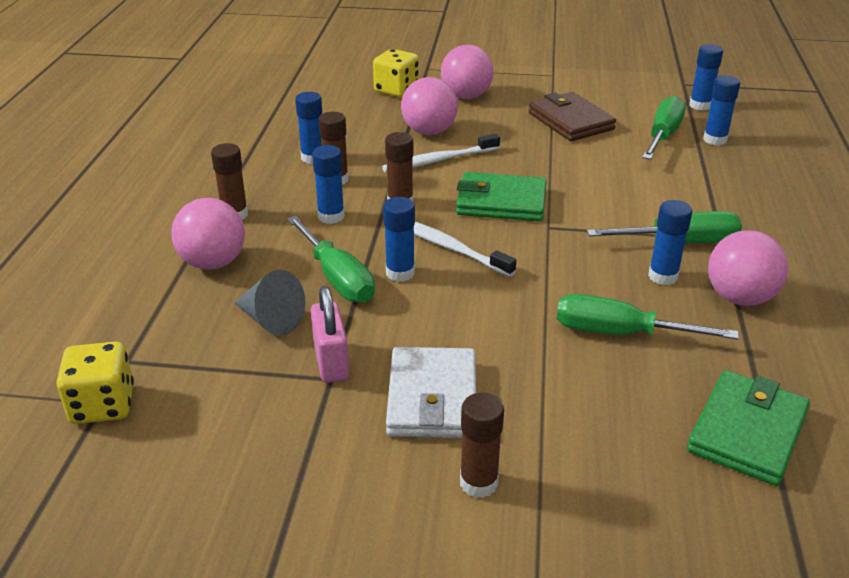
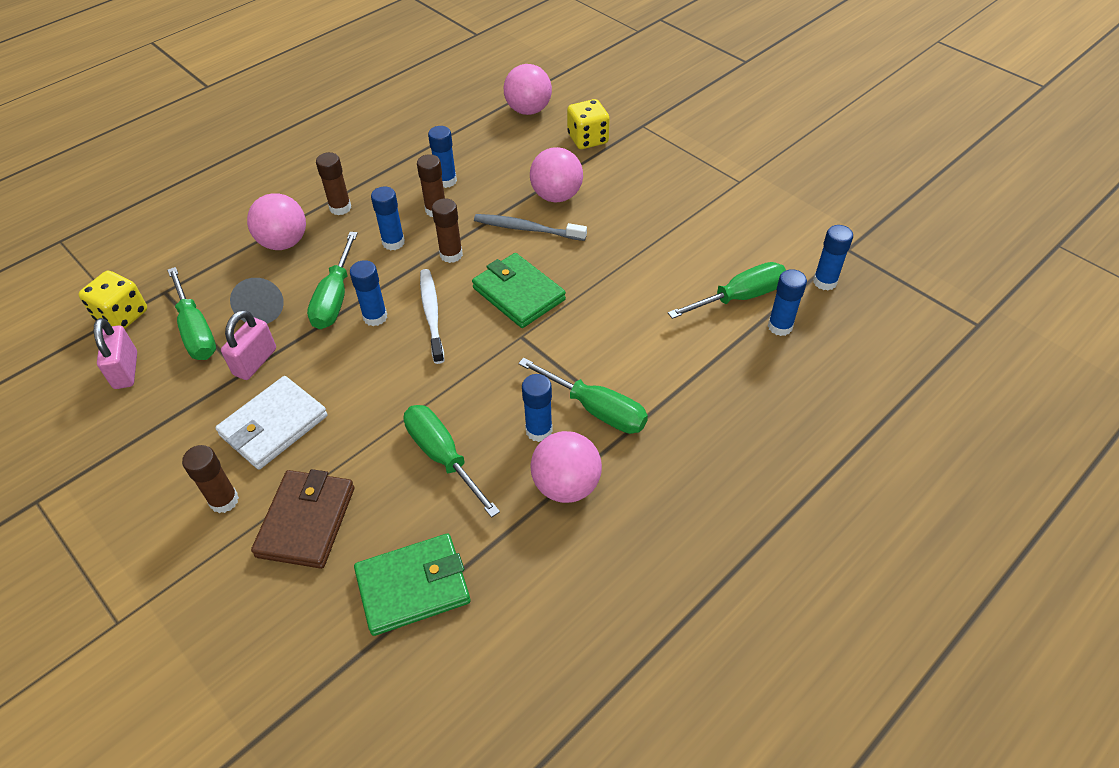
camera: 40 degrees right, 15 degrees up
(185, 446) = (126, 370): none -> pink padlock
(221, 372) = (196, 330): none -> green screwdriver
(439, 160) = (527, 229): white toothbrush -> grey toothbrush
(466, 96) = (633, 172): pink ball -> pink ball (528, 110)
(570, 121) = (682, 241): brown wallet -> brown wallet (306, 521)

